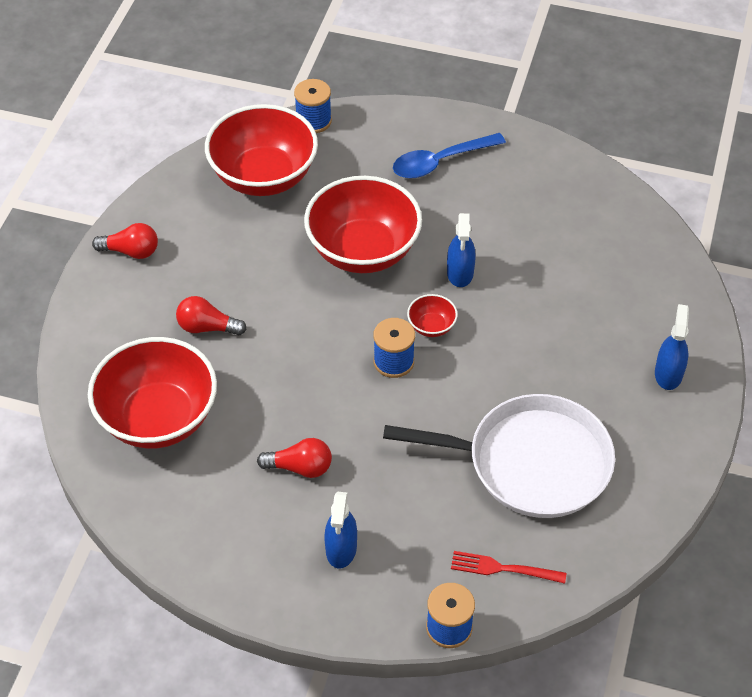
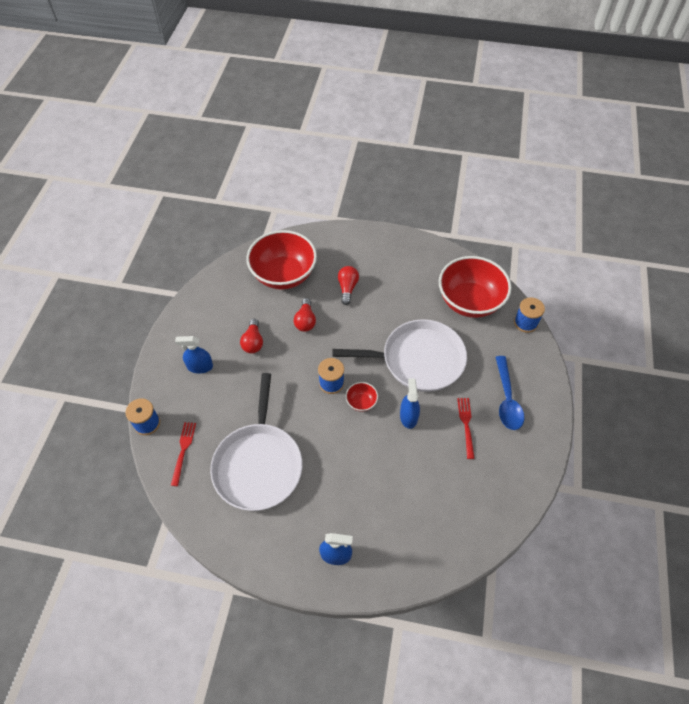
camera: 85 degrees right, 5 degrees up
(131, 251) = (398, 247): red light bulb -> red light bulb (305, 321)
(363, 250) = (418, 360): red bowl -> white pan
(440, 162) = (507, 399): blue spoon -> blue spoon turned 150 degrees counterclockwise
(460, 272) = (408, 416): blue spray bottle -> blue spray bottle turned 90 degrees clockwise
(478, 211) = (466, 425): none -> red fork

